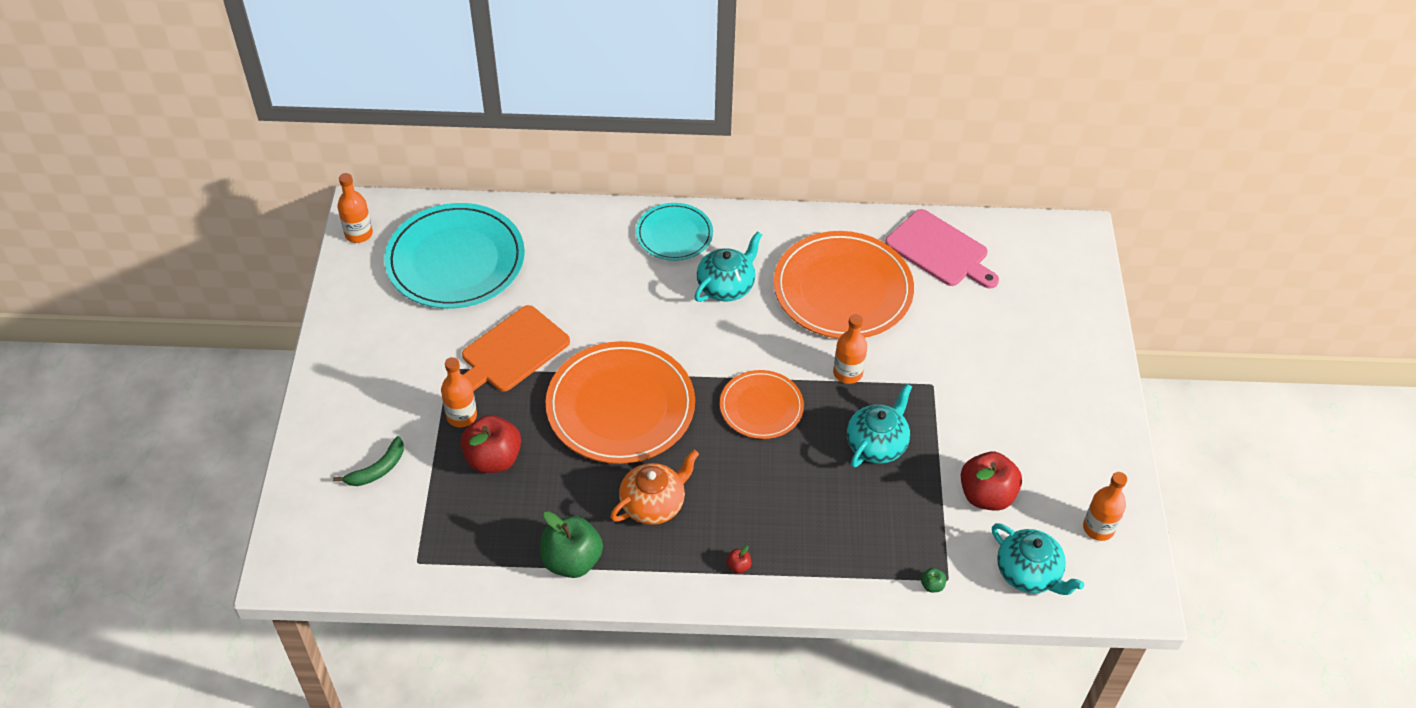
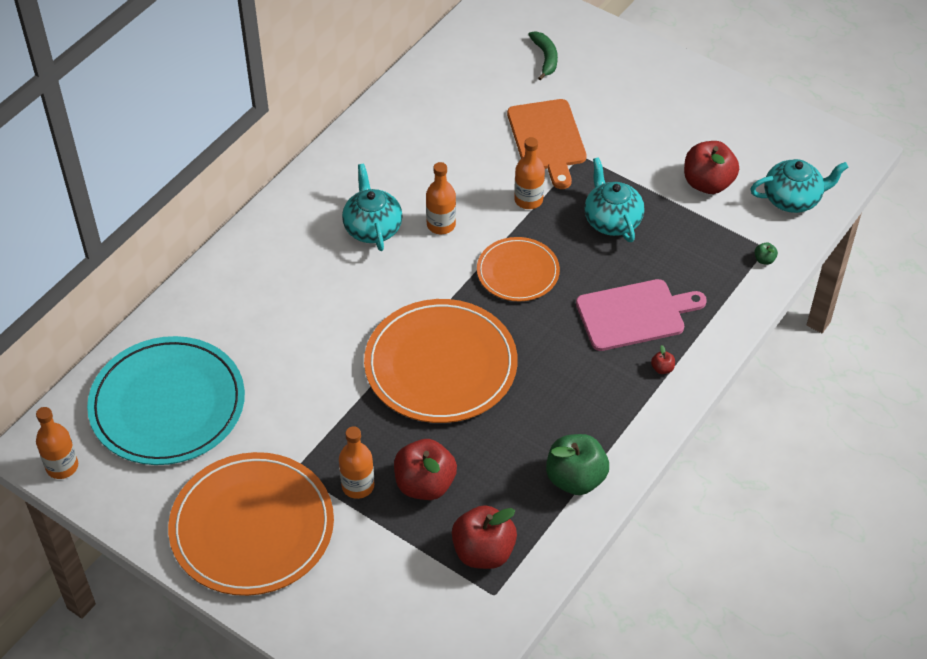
camera: 55 degrees left, 0 degrees up
(377, 469) = (367, 579): green banana -> green banana (545, 58)
(454, 533) = (483, 552): none -> red apple
(512, 352) = (315, 413): orange cutting board -> orange cutting board (547, 139)
(653, 504) = (560, 393): orange teapot -> none
(674, 234) = (283, 232): turquoise plate -> none
(843, 289) = (441, 156): orange plate -> orange plate (252, 527)
(940, 250) = (454, 77): pink cutting board -> pink cutting board (634, 314)
(1098, 528) = (782, 139): orange bottle -> orange bottle (441, 225)

